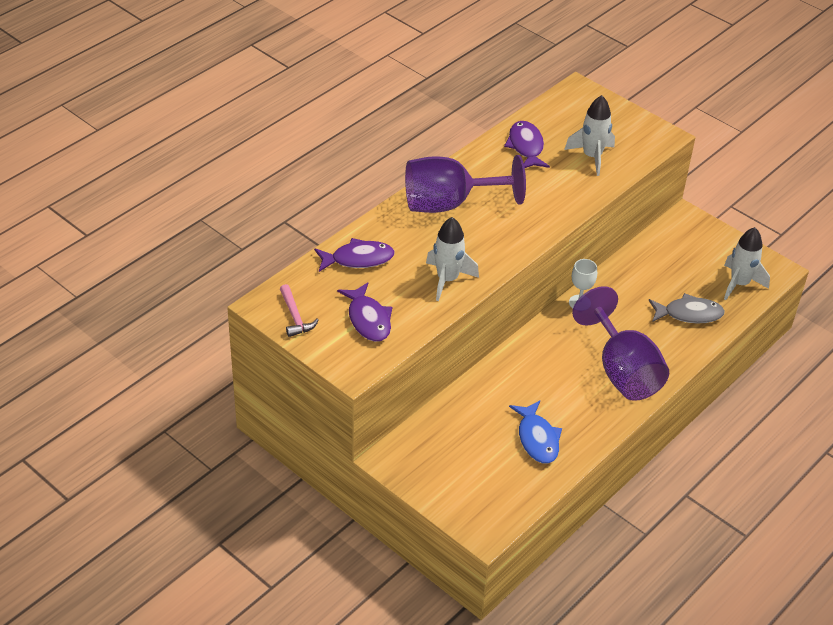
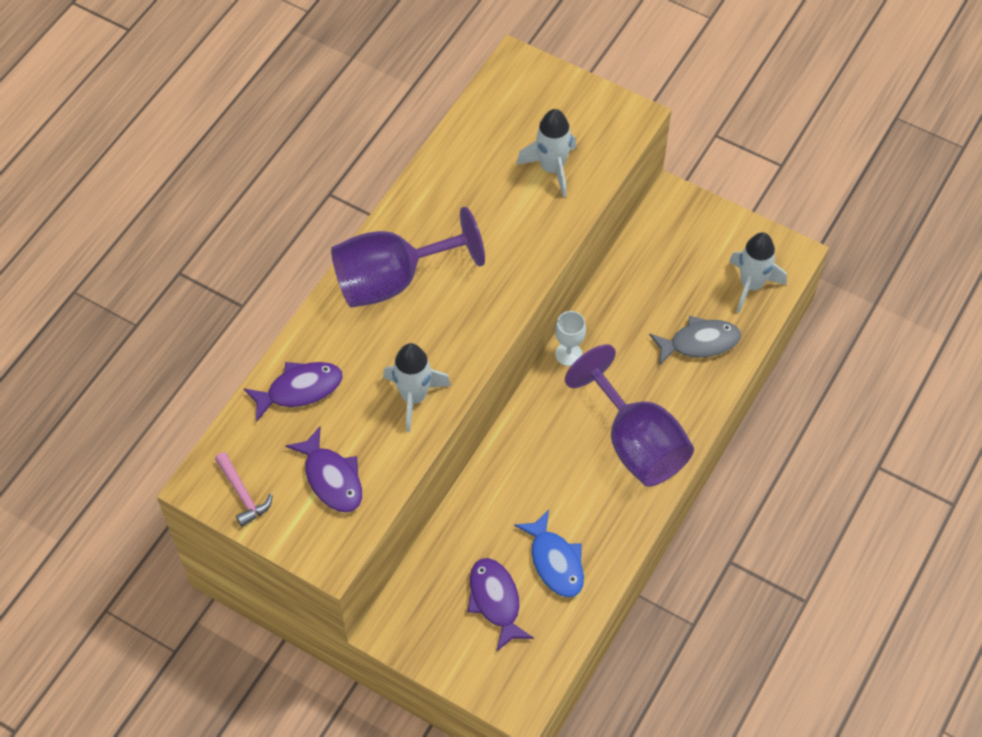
camera: 10 degrees left, 15 degrees up
(526, 147) = (468, 169): purple fish -> purple fish (495, 601)

